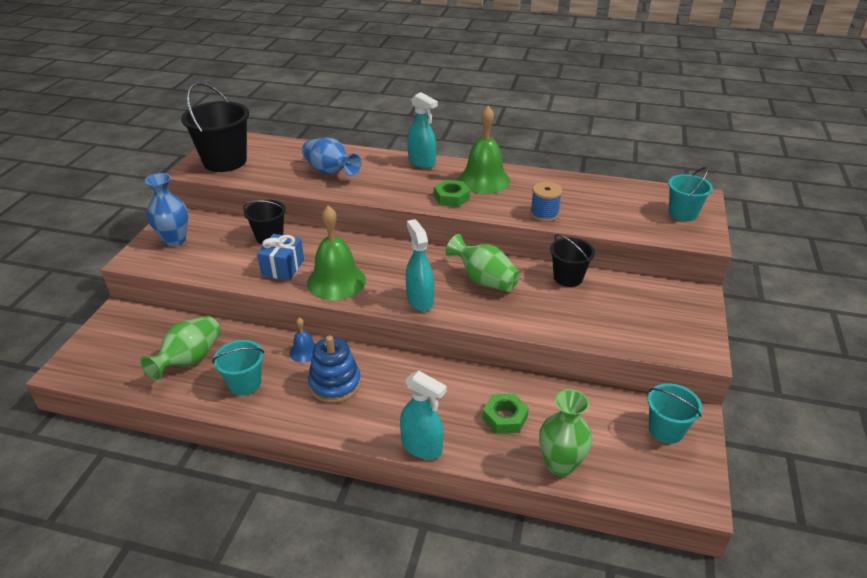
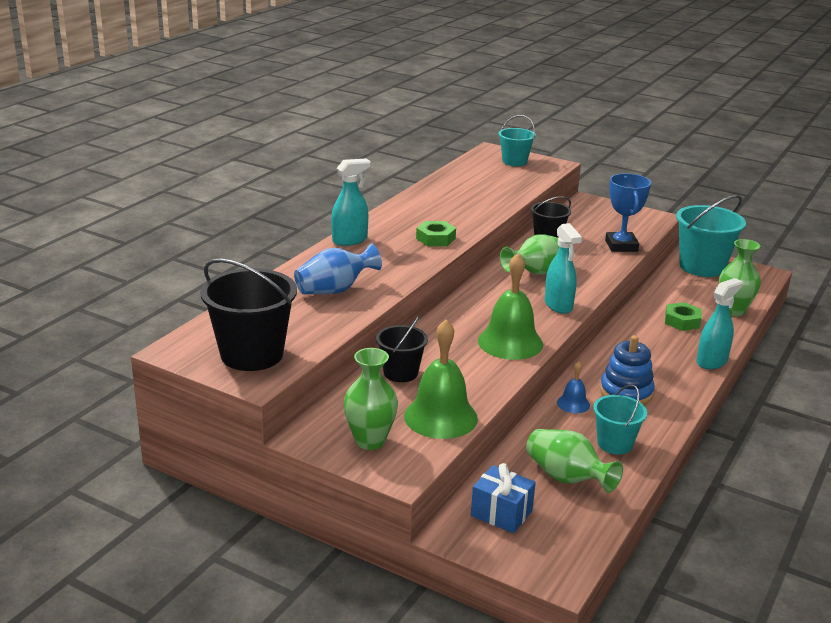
camera: 75 degrees left, 10 degrees down
(174, 240) = (370, 441): blue vase -> green vase
(283, 267) = (470, 370): blue gift -> blue gift (501, 513)
(420, 300) = (558, 305): turquoise spray bottle -> turquoise spray bottle turned 105 degrees counterclockwise
(484, 180) = (409, 219): green bell -> green bell (440, 417)
(544, 214) = (488, 207): blue spool -> none
(590, 330) = (621, 246): none -> blue trophy
(666, 430) = (702, 267): turquoise bucket -> turquoise bucket, size x1.71

